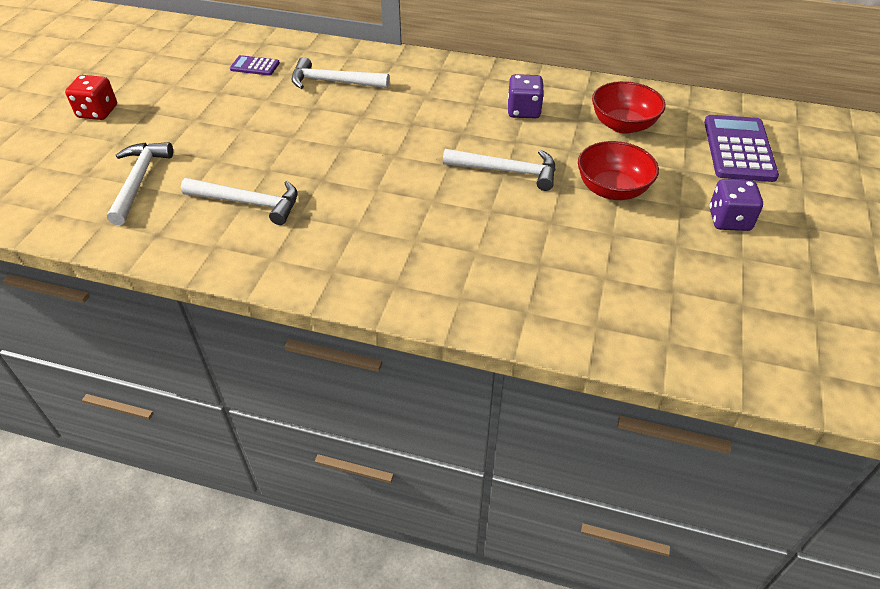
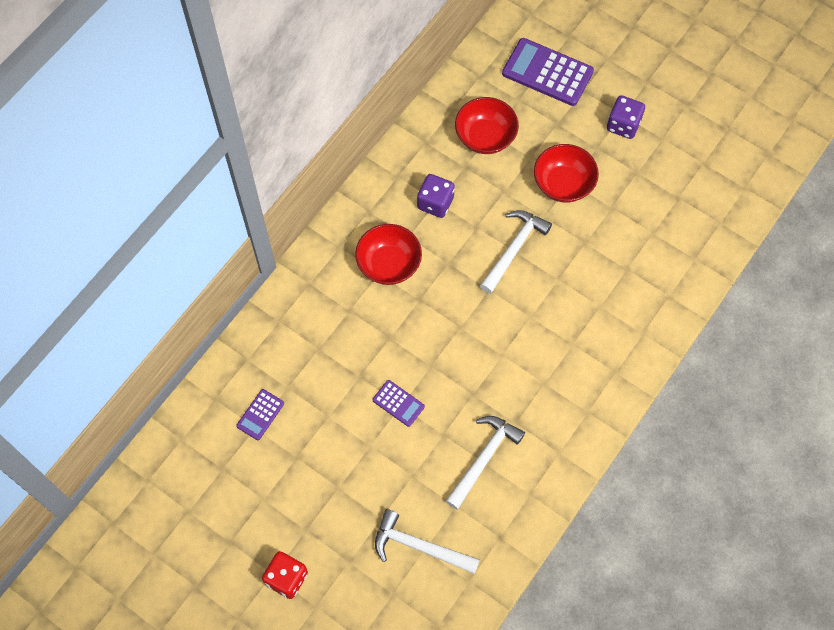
camera: 70 degrees left, 20 degrees up
(293, 135) = (398, 403): none -> purple calculator
(333, 82) = (321, 347): white hammer -> none
(439, 99) = (389, 264): none -> red bowl

